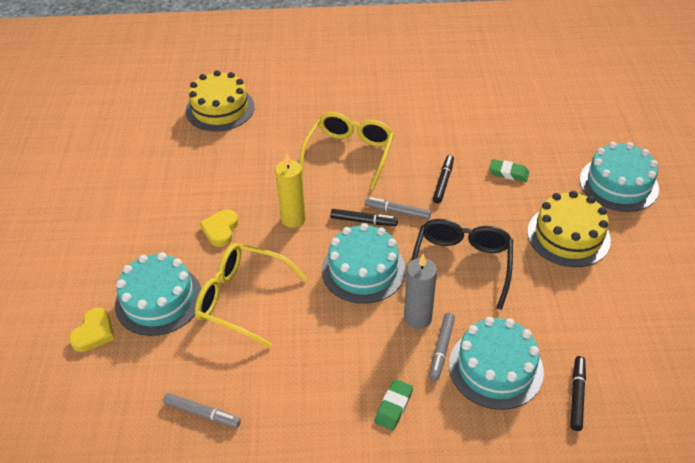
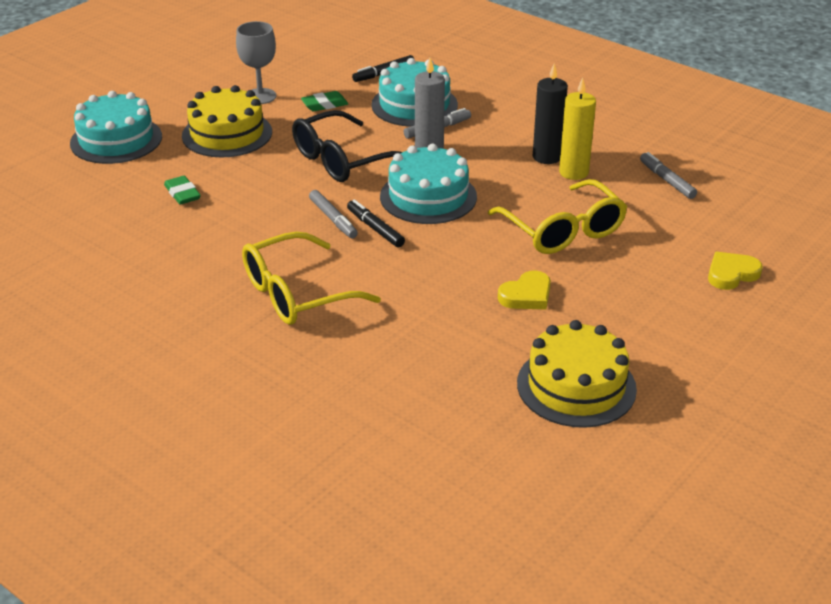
camera: 140 degrees left, 10 degrees down
(158, 300) = (646, 268): turquoise cake -> none
(220, 109) = (372, 447): yellow cake -> yellow cake (576, 386)
(293, 219) = (440, 266): yellow candle -> yellow candle (573, 172)
(323, 375) = (547, 157): none -> black candle
(393, 406) = (514, 121): green eraser -> green eraser (324, 105)
(443, 182) = (251, 218): black marker -> none
(614, 290) = (260, 96): none -> grey goblet

